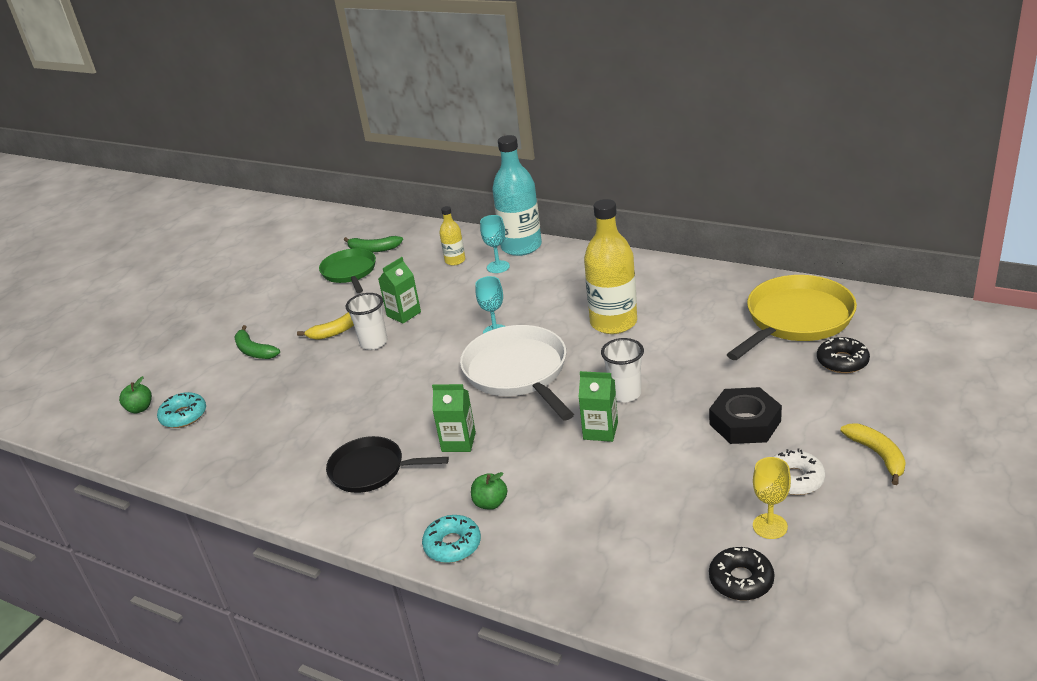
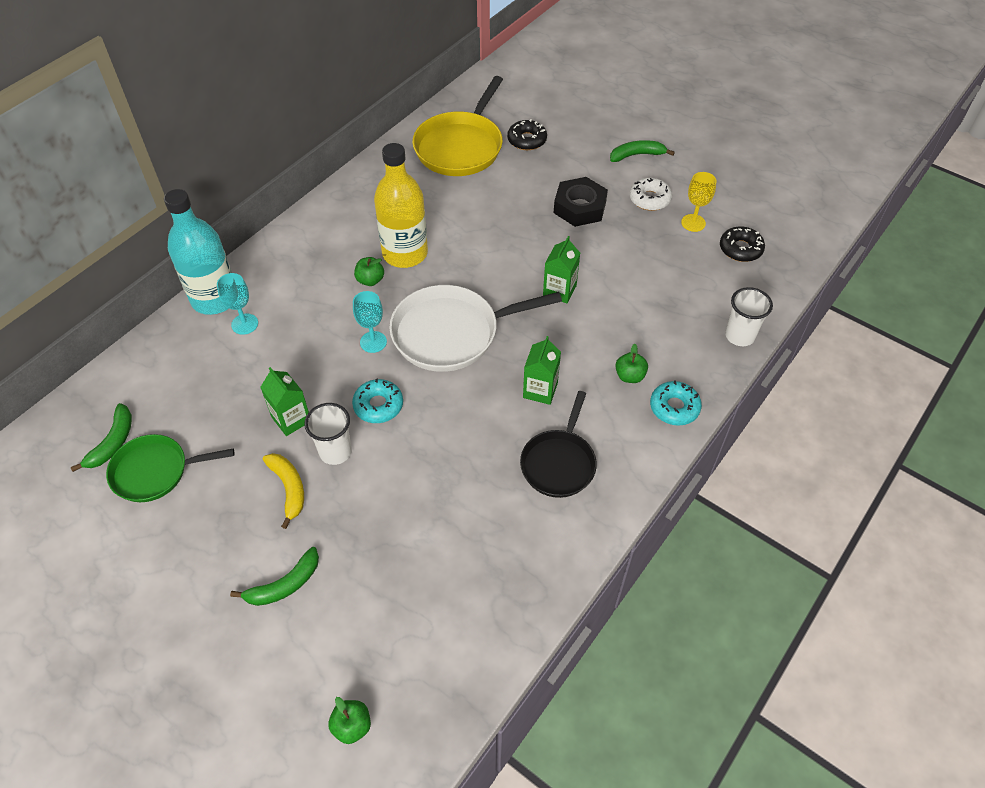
camera: 85 degrees left, 20 degrees up
(184, 416) = (392, 664): turquoise donut -> turquoise donut (378, 405)
(455, 261) = (203, 361): yellow bottle -> none
(570, 312) = (370, 280): none -> green apple
(625, 394) = (515, 266): white cup -> white cup (739, 336)
(796, 319) = (460, 147): yellow pan -> yellow pan turned 120 degrees counterclockwise
(877, 455) = (636, 155): yellow banana -> green banana

